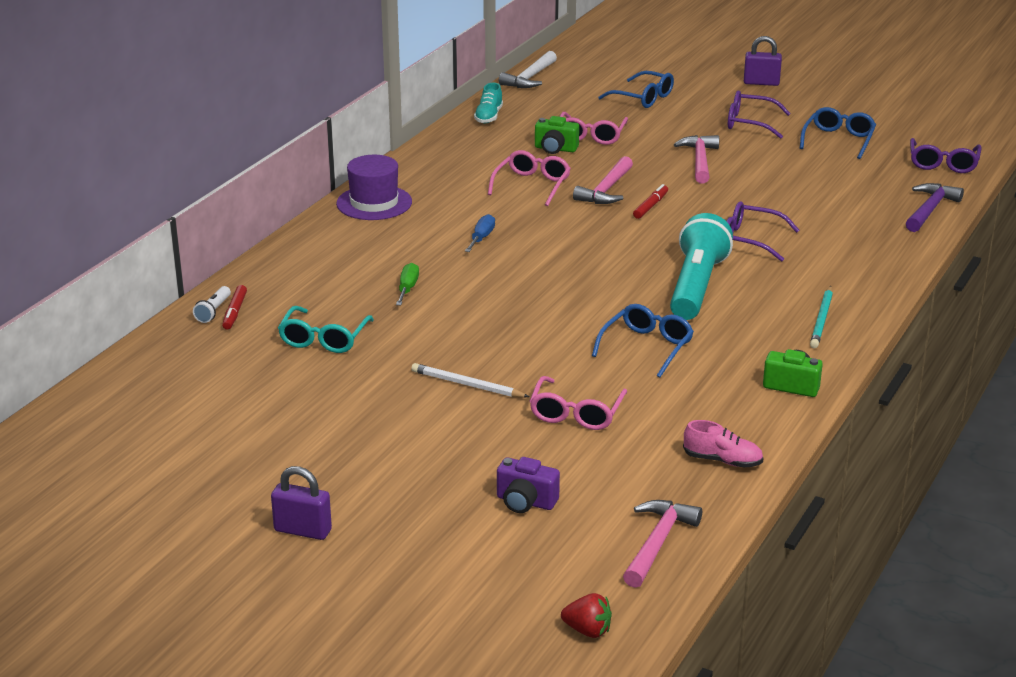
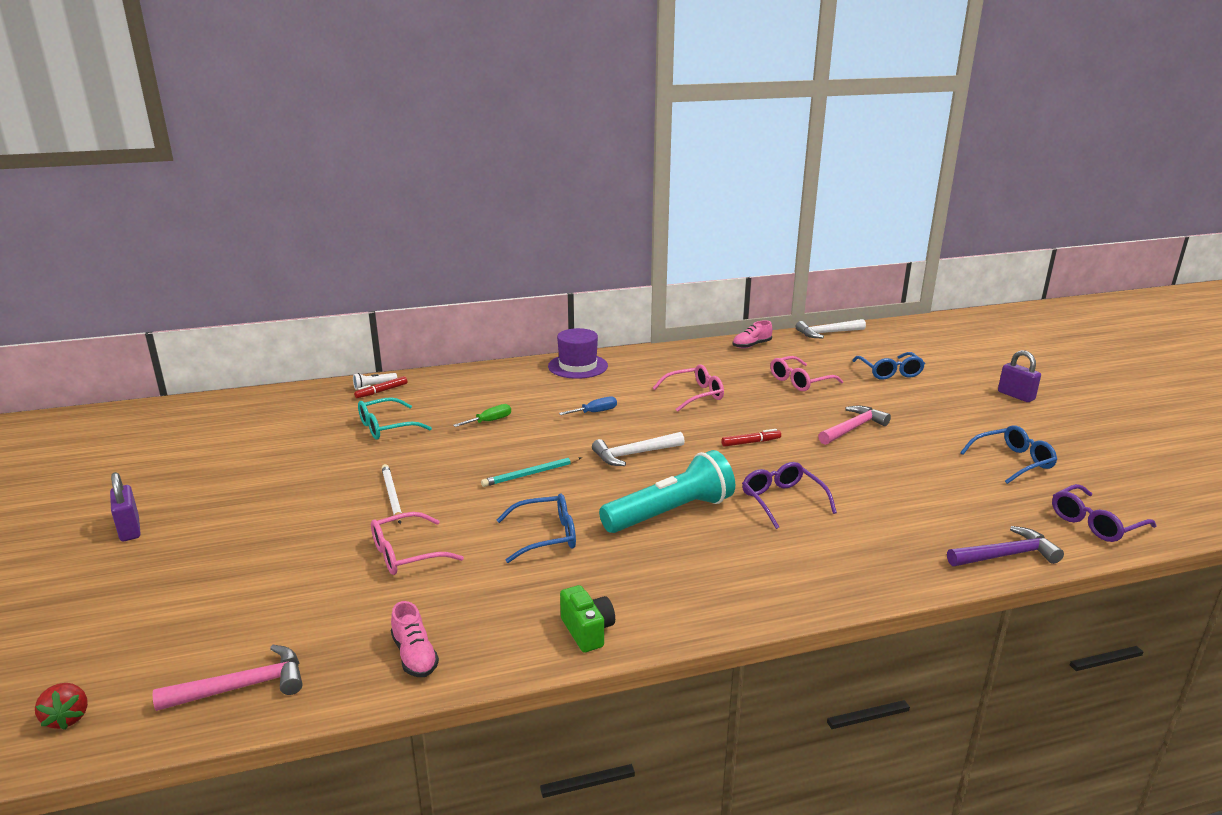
camera: 45 degrees right, 5 degrees down
(489, 116) = (751, 345): turquoise shoe -> pink shoe
(525, 502) = (249, 594): purple camera -> none
(555, 149) = (757, 380): green camera -> none
(585, 257) = (634, 454): none -> white hammer
(606, 190) = (739, 418): pink hammer -> none
(750, 123) = (949, 419): purple glasses -> none
(821, 319) = (719, 592): turquoise pencil -> turquoise pencil (531, 474)

